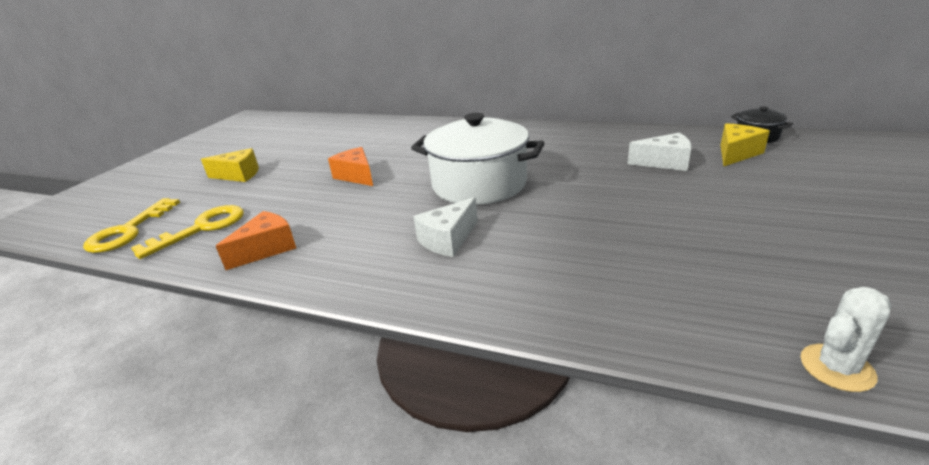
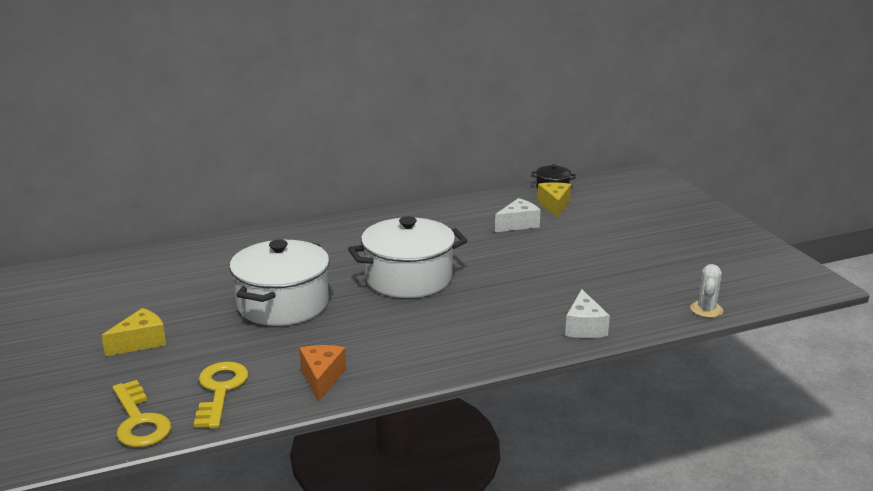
camera: 45 degrees left, 5 degrees down
(356, 176) = (283, 304): orange cheese -> white pot
(448, 239) = (452, 322): white cheese -> white cheese (584, 327)

